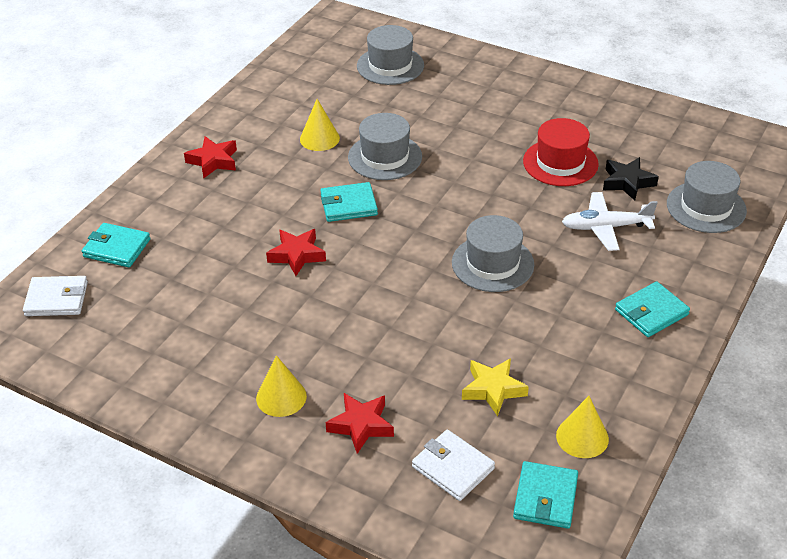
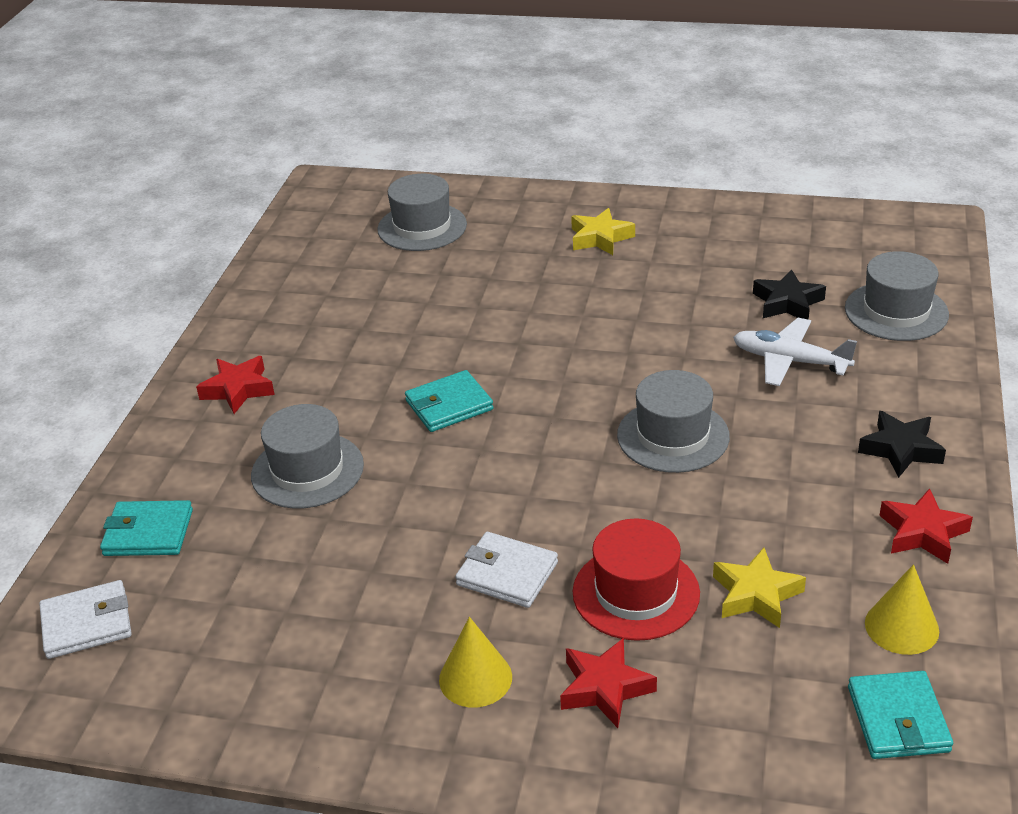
camera: 15 degrees left, 5 degrees down
(297, 255) = (409, 484): red star -> red star (922, 533)
(319, 138) = (371, 332): yellow cone -> none
(385, 157) = (468, 336): grey hat -> grey hat (307, 470)
(453, 467) = (756, 712): white wallet -> white wallet (507, 573)
(514, 101) = (600, 238): none -> yellow star
(560, 163) = (694, 297): red hat -> red hat (636, 593)
(605, 227) = (789, 361): white plane -> white plane turned 45 degrees clockwise
(651, 312) = (900, 449): turquoise wallet -> black star

